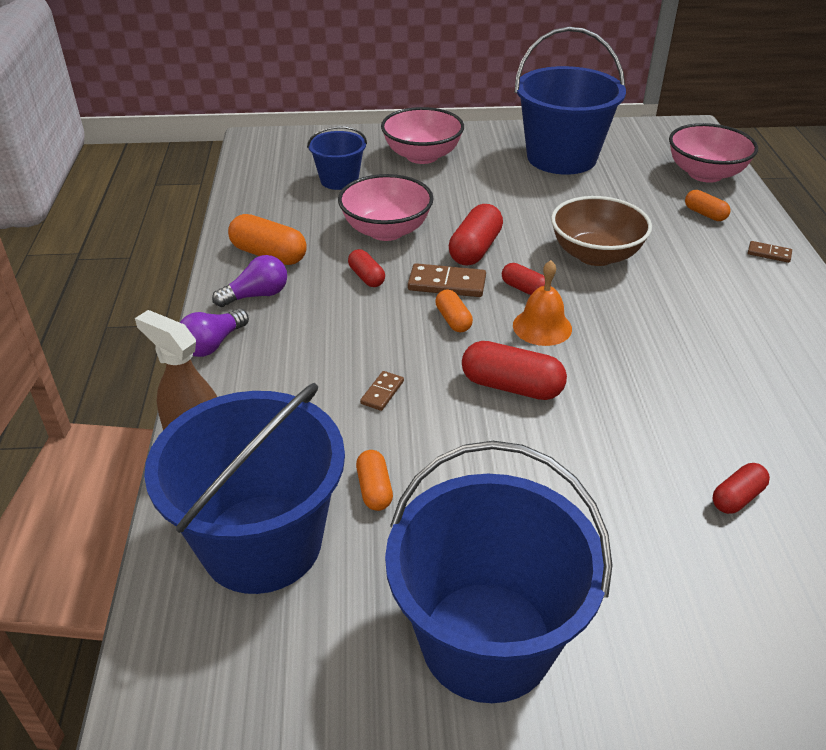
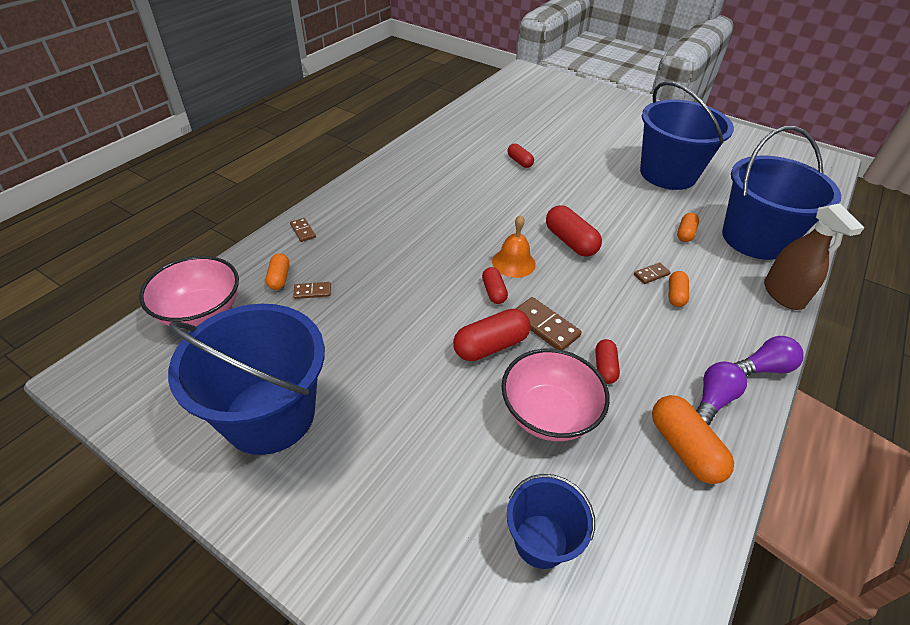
camera: 145 degrees left, 5 degrees up
(256, 295) = (712, 400): purple light bulb -> purple light bulb turned 120 degrees clockwise
(422, 156) = (402, 526): pink bowl -> none
(453, 320) = (567, 296): orange capsule -> orange capsule (675, 295)
(595, 255) = (409, 290): brown bowl -> none
(663, 218) = (312, 292): none -> brown domino
(737, 497) = (519, 162): red capsule -> red capsule turned 60 degrees clockwise

